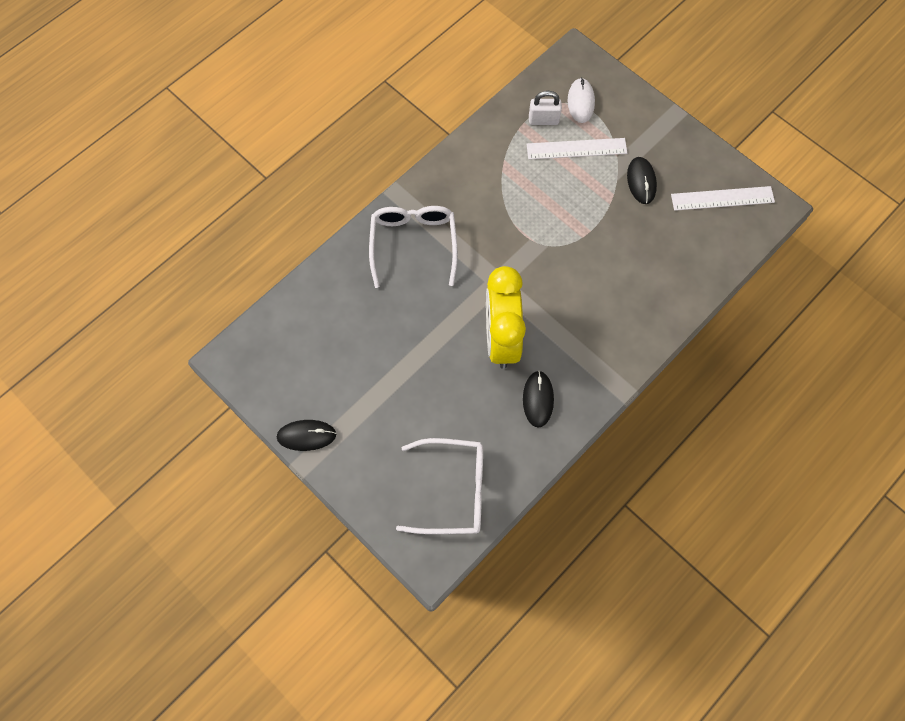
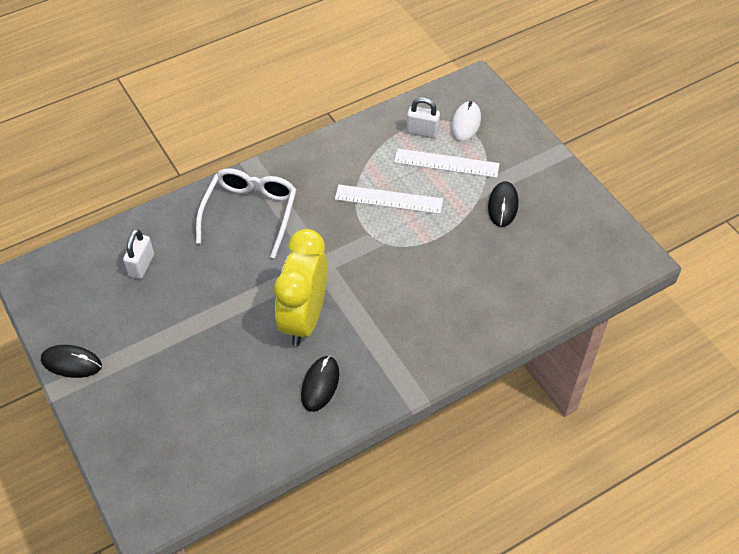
camera: 15 degrees right, 15 degrees down
(332, 322) = (141, 265): none -> white padlock
(452, 490) = (196, 451): white glasses -> none
(722, 198) = (584, 239): white ruler -> white ruler (388, 199)

